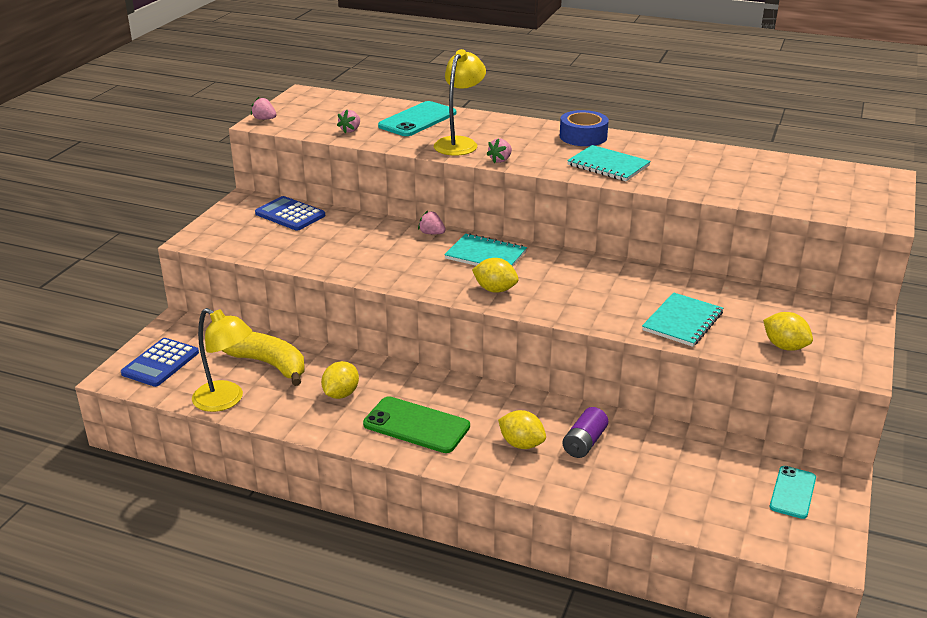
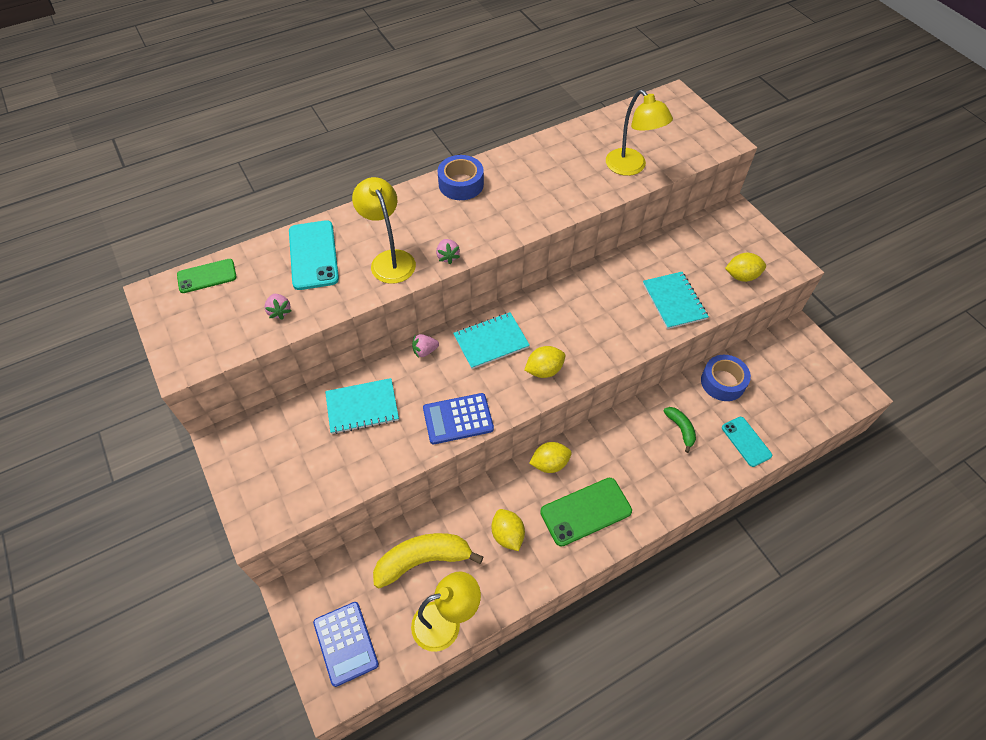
camera: 50 degrees left, 25 degrees up
(264, 119) = (177, 358): pink strawberry -> none
(290, 214) = (290, 424): blue calculator -> blue calculator (458, 419)
(342, 99) = (207, 276): none -> green phone
(521, 444) = (655, 464): yellow lemon -> yellow lemon (549, 464)
(584, 443) = (680, 429): purple battery -> green banana
(608, 165) = (522, 205): turquoise notebook -> turquoise notebook (362, 407)
(682, 446) = (723, 382): none -> blue tape
(748, 190) = (631, 167): none -> yellow lamp
(793, 492) = (800, 365): turquoise phone -> turquoise phone (746, 441)

